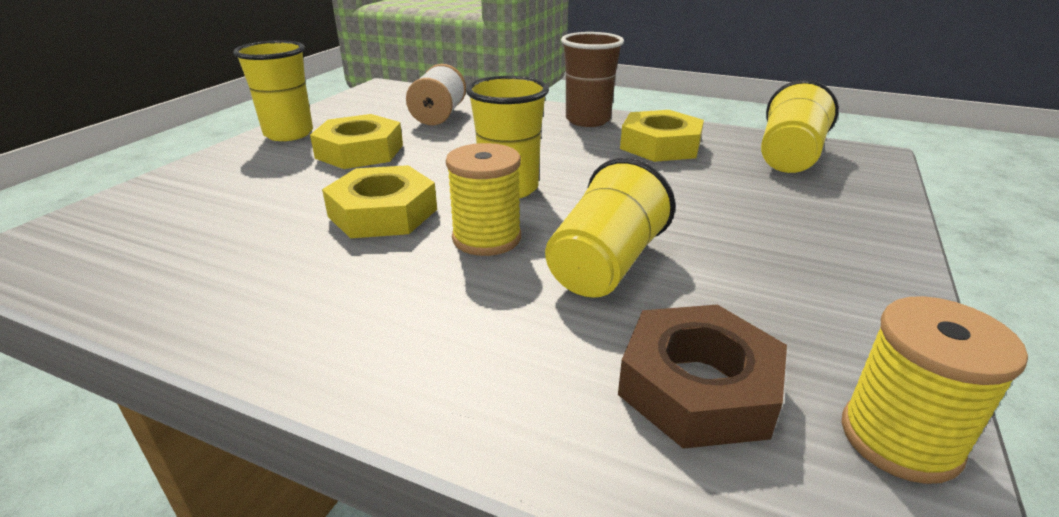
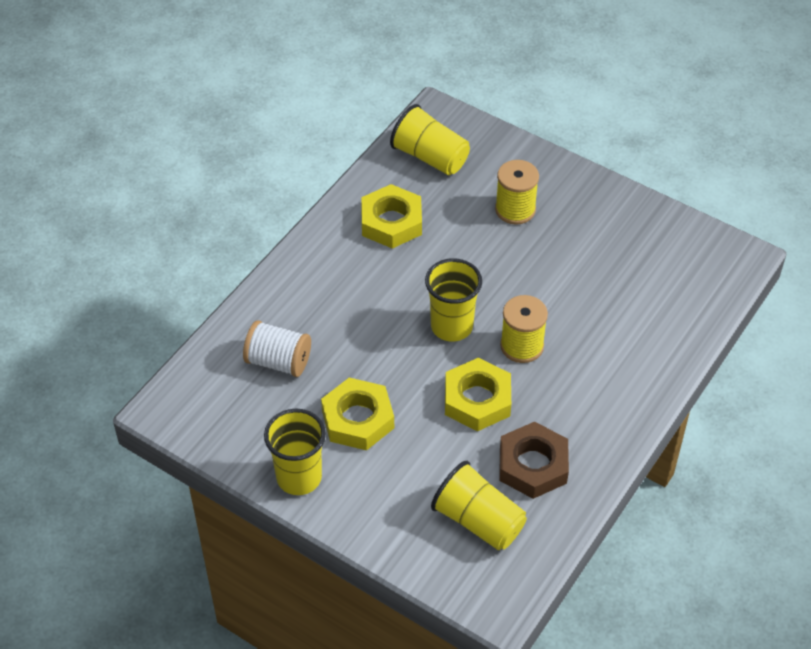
camera: 80 degrees left, 20 degrees up
(588, 120) = (321, 254): brown cup -> none
(605, 265) = (560, 295): yellow cup -> yellow cup (478, 521)
(698, 387) = (660, 286): brown nut -> brown nut (533, 465)
(899, 439) = (692, 236): yellow spool -> yellow spool (515, 209)

